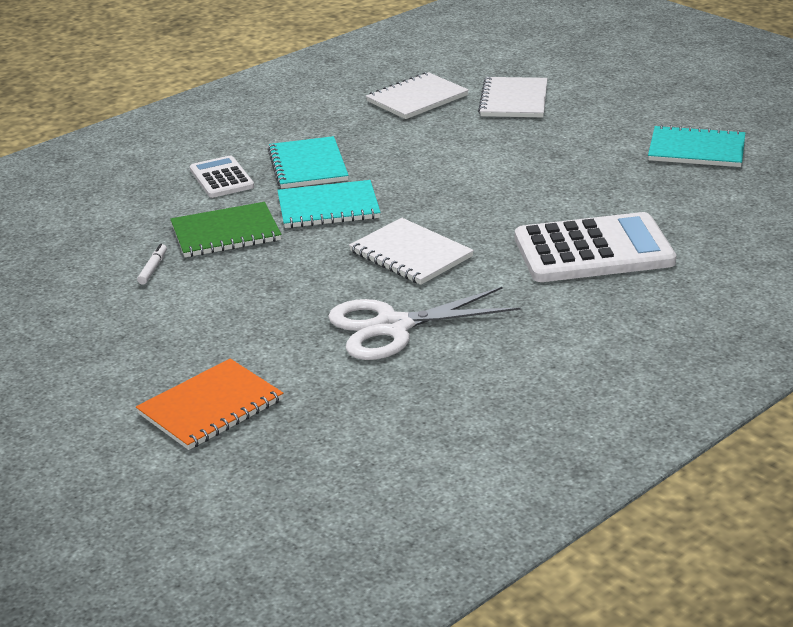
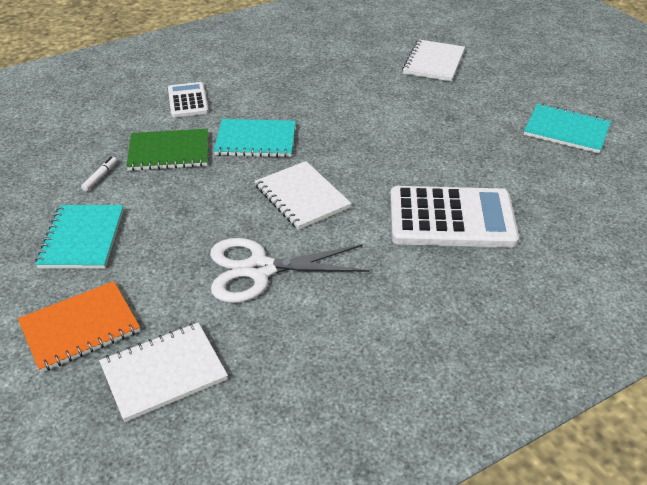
camera: 10 degrees right, 10 degrees up
(308, 165) = (256, 99): turquoise notebook -> turquoise notebook (82, 238)
(417, 98) = (360, 50): white notebook -> white notebook (164, 372)

